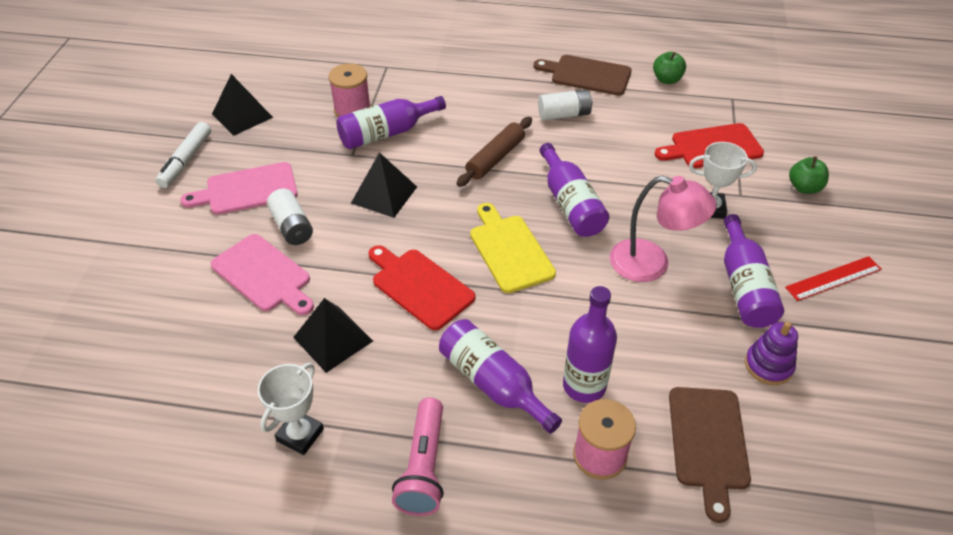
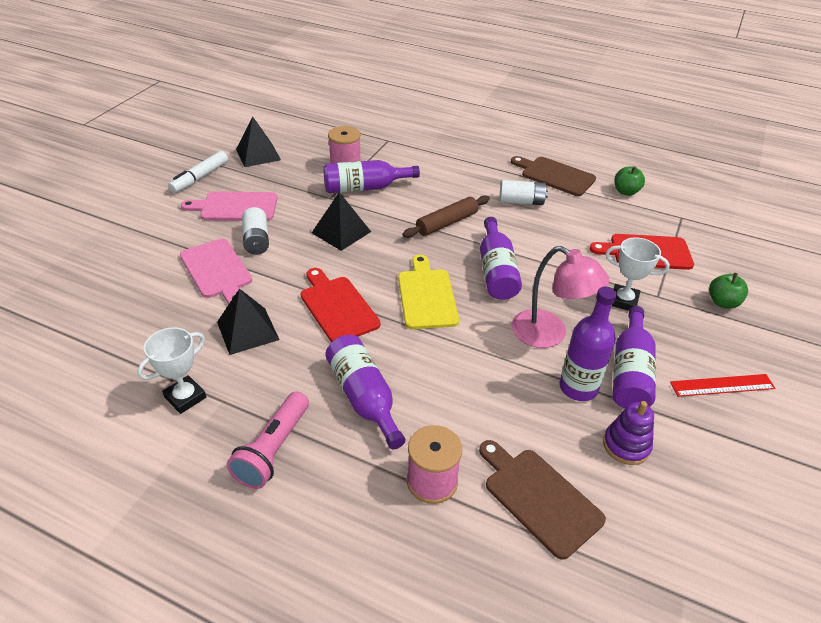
camera: 15 degrees right, 5 degrees down
(584, 386) = (443, 419): purple bottle -> purple bottle (578, 388)
(708, 443) = (539, 498): brown cutting board -> brown cutting board turned 120 degrees clockwise

